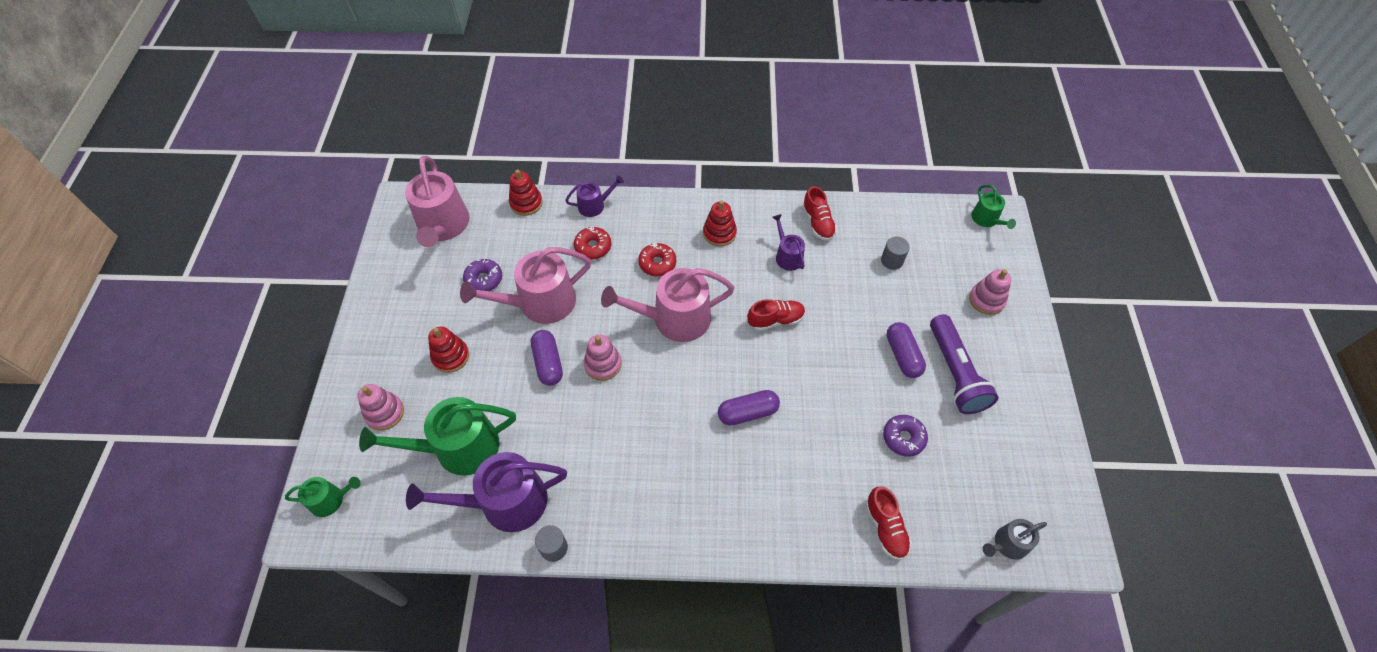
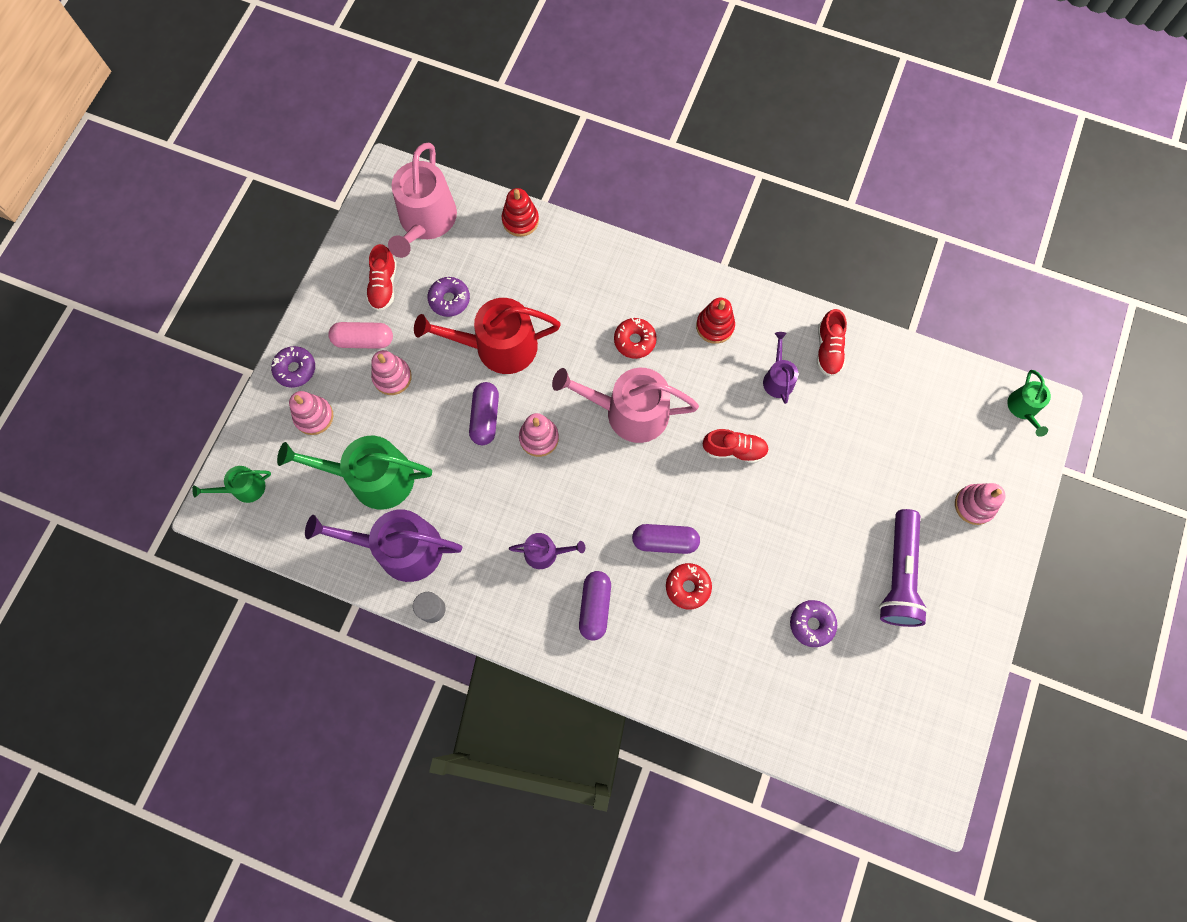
camera: 20 degrees right, 15 degrees up
(331, 500) = (244, 488): green watering can -> green watering can turned 150 degrees clockwise
(355, 378) = (295, 369): none -> purple donut
(414, 334) = (363, 340): none -> pink capsule
(450, 356) = (392, 377): red stacking toy -> pink stacking toy
(540, 303) = (498, 346): pink watering can -> red watering can
(593, 247) = (573, 298): red donut -> red donut (688, 587)
(594, 205) = (592, 247): purple watering can -> purple watering can (545, 553)
(885, 528) = (752, 706): red shoe -> red shoe (384, 285)
(892, 260) = (891, 423): grey cylinder -> none
(902, 355) = (852, 536): purple capsule -> purple capsule (595, 607)
(1007, 544) = (865, 767): grey watering can -> none

